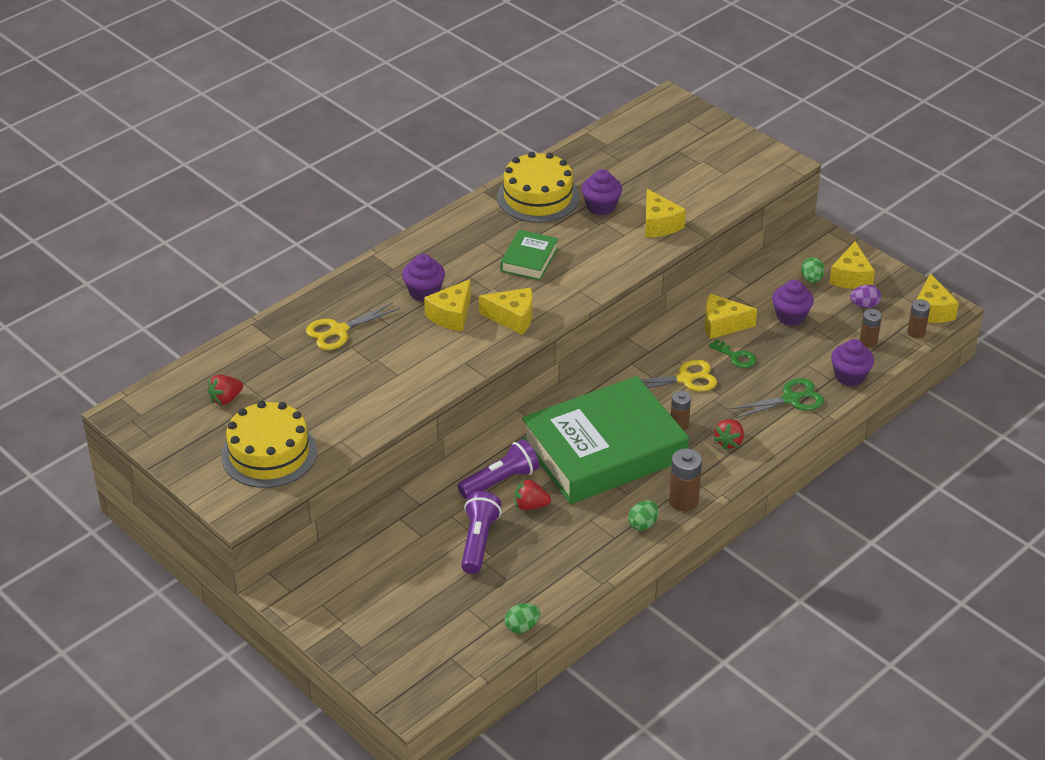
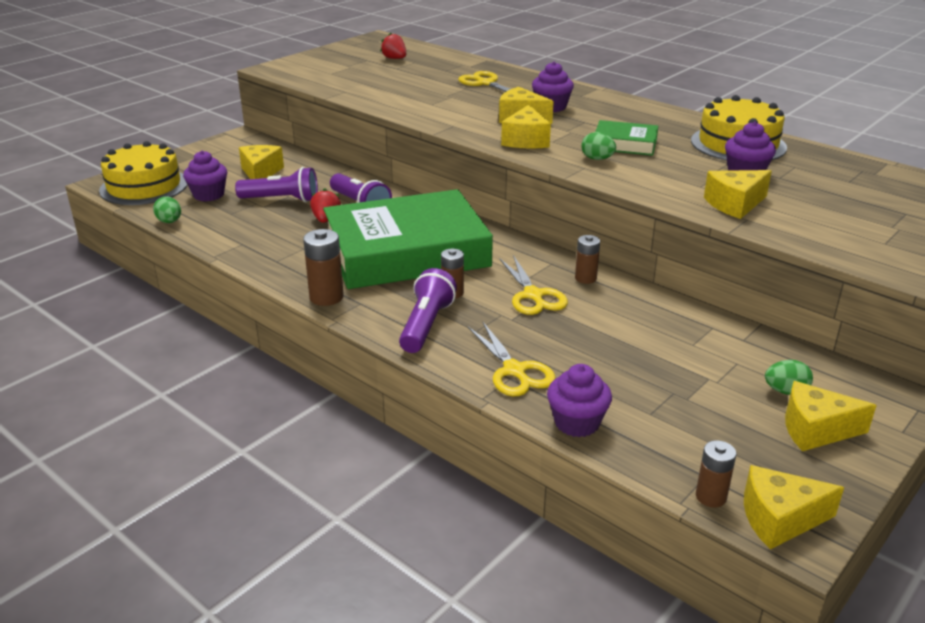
camera: 85 degrees right, 10 degrees down
(269, 453) = (331, 73): yellow cake -> yellow cake (144, 186)
(604, 450) = (406, 251): green book -> green book turned 75 degrees counterclockwise
(643, 524) = (293, 275): green egg -> green egg (597, 159)
(722, 325) = (645, 319): yellow cheese -> yellow cheese (260, 172)
(729, 442) = (426, 325): red strawberry -> purple flashlight
(736, 357) = (586, 329): green key -> none
(790, 316) = (689, 372): purple cupcake -> purple cupcake (208, 195)
(791, 399) = (514, 370): green scissors -> yellow scissors
(864, 305) = (752, 441): purple egg -> none
(868, 342) = (663, 443): brown battery -> brown battery (585, 278)

